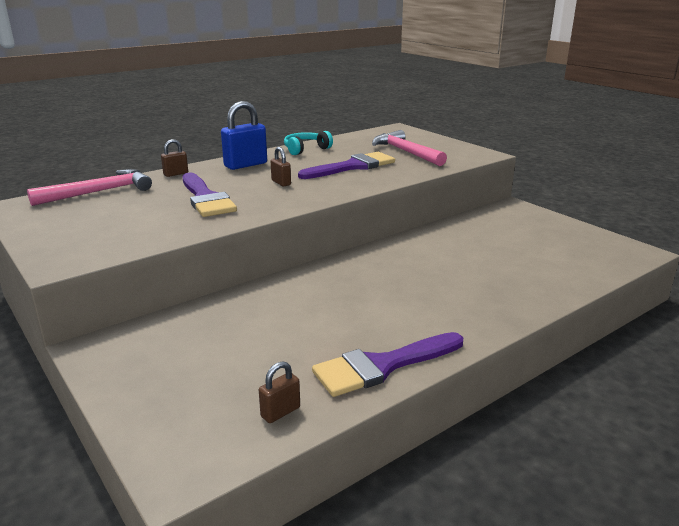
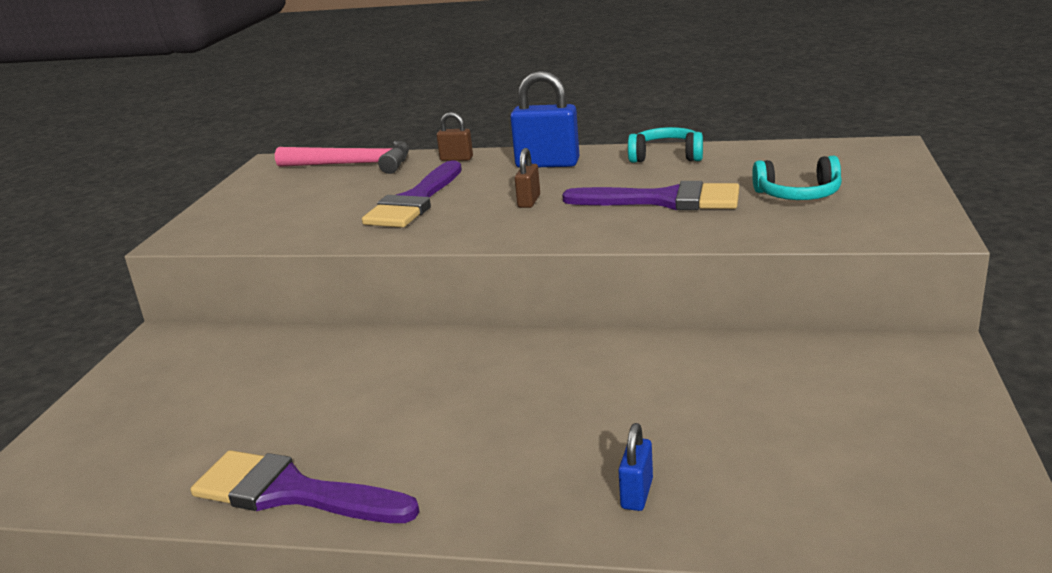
camera: 50 degrees right, 0 degrees up
(280, 412) = (140, 483): brown padlock -> none
(406, 152) = (798, 195): pink hammer -> turquoise headphones
(521, 290) = (637, 494): none -> blue padlock

